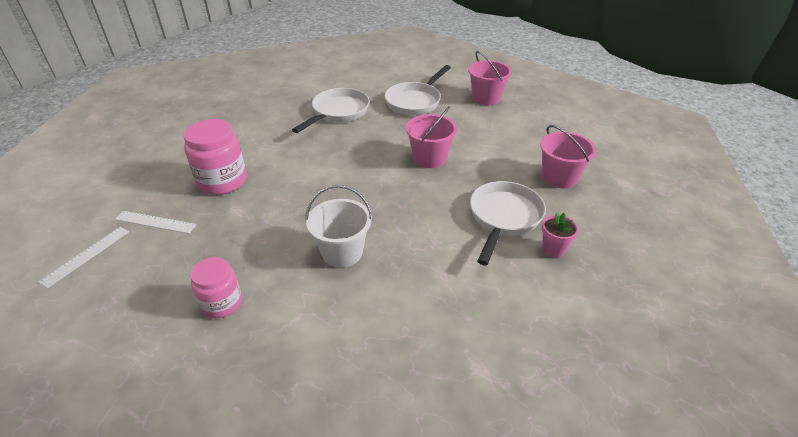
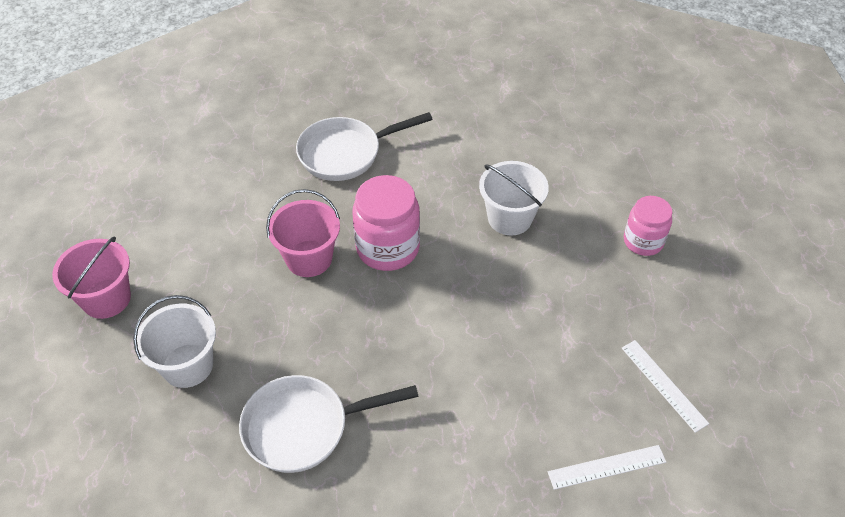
camera: 135 degrees left, 10 degrees up
(86, 256) = (753, 386): white ruler -> white ruler (607, 467)
(222, 181) = (555, 398): pink jar -> pink jar (387, 248)
(415, 101) = (187, 365): white pan -> white bucket
(553, 249) = (352, 109): pink flower pot -> none
(559, 177) = (239, 150): pink bucket -> none

